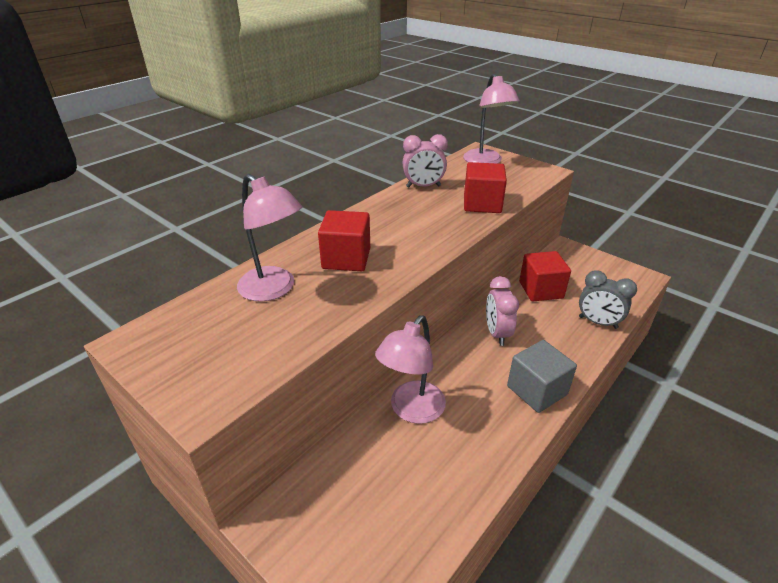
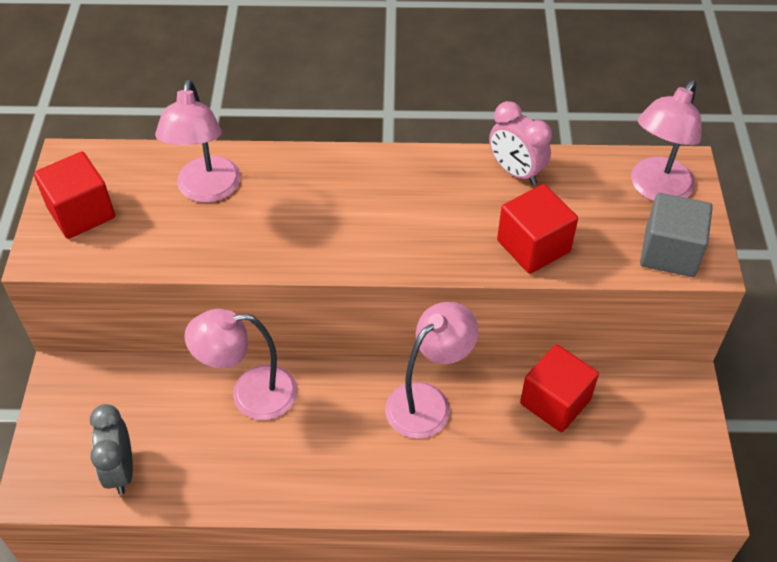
camera: 50 degrees right, 15 degrees up
(346, 258) = (302, 205): red cube -> red cube (81, 213)
(497, 333) = (428, 401): pink clock -> pink lamp
(536, 390) = (369, 482): grey cube -> grey cube (669, 252)
(598, 322) = (547, 489): grey clock -> grey clock (121, 470)

